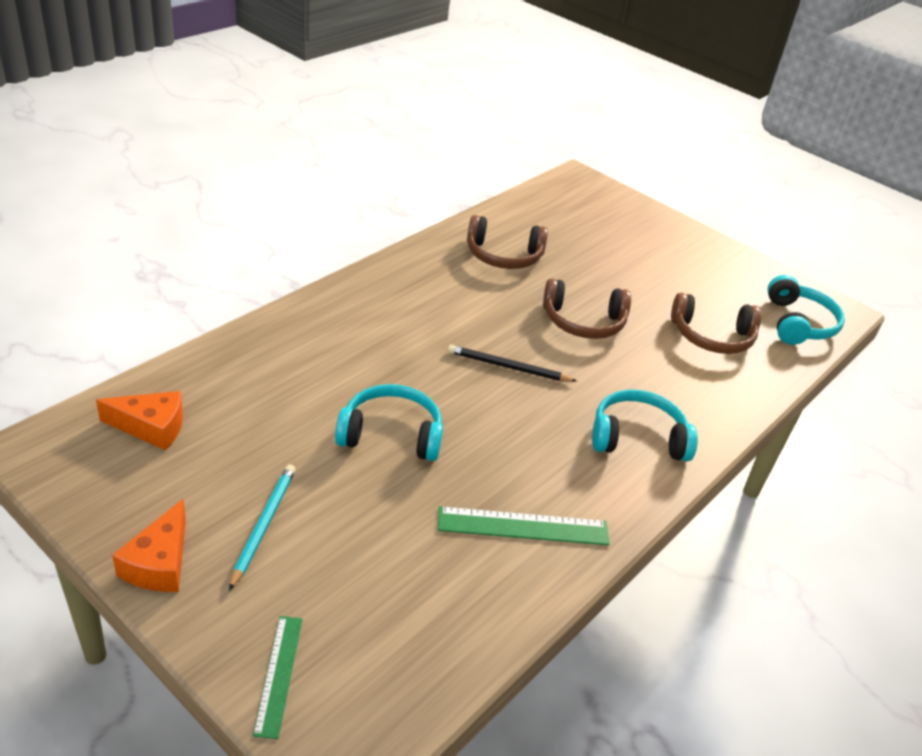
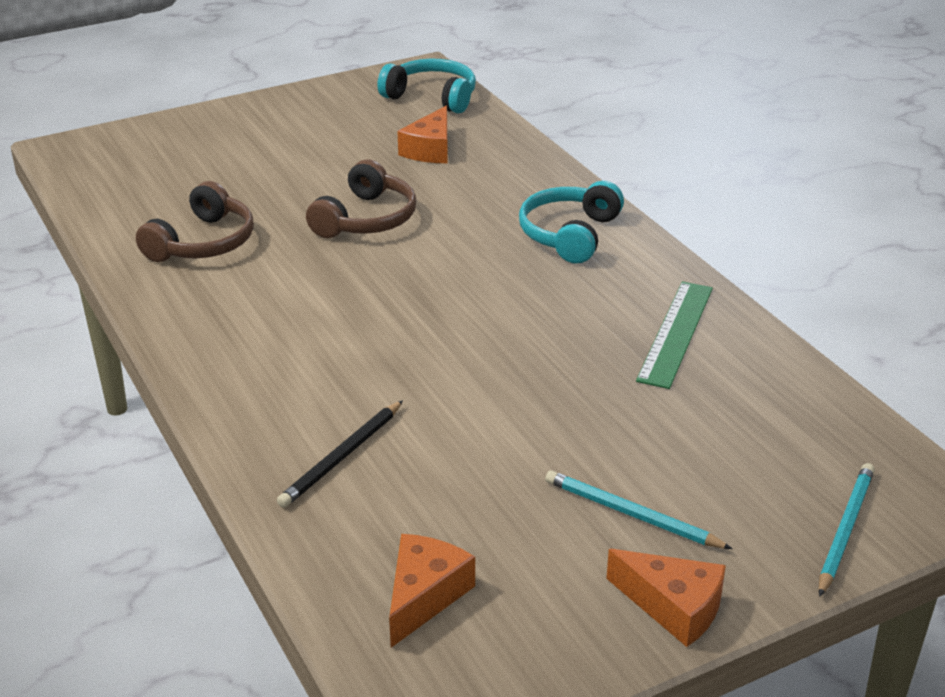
camera: 65 degrees left, 5 degrees down
(279, 674) = (845, 530): green ruler -> turquoise pencil
(391, 434) = (509, 393): turquoise headphones -> none
(508, 367) = (424, 287): black pencil -> black pencil (342, 457)
(712, 336) = (430, 149): brown headphones -> orange cheese

